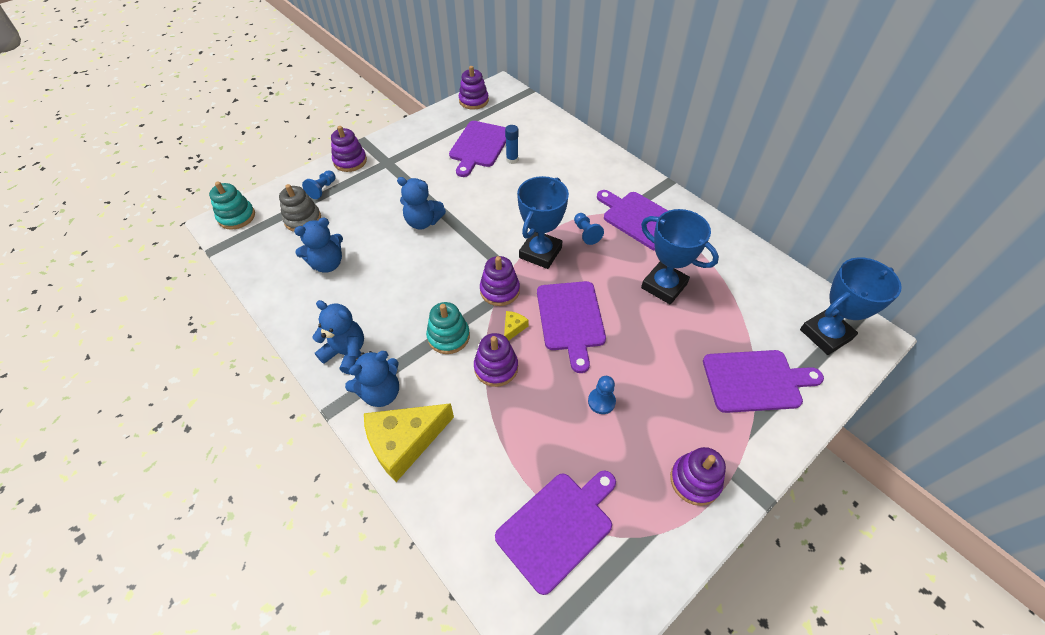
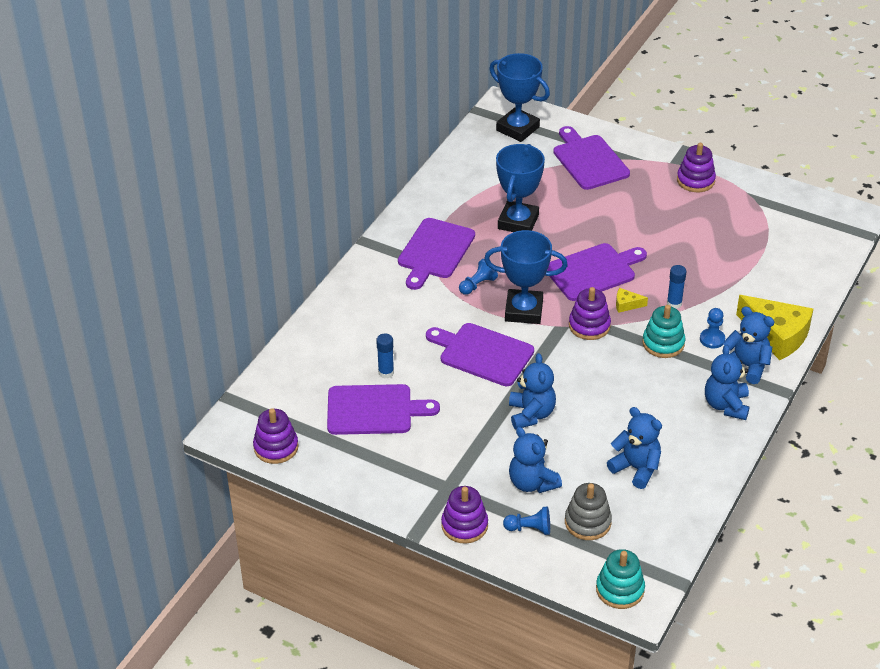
camera: 110 degrees left, 10 degrees down
(359, 202) = (532, 483): none -> blue teddy bear
(496, 367) = (674, 304): purple stacking toy -> blue glue stick
(558, 527) = (777, 237): purple cutting board -> purple cutting board (482, 353)
(601, 401) = (664, 236): blue pawn -> blue pawn (712, 339)

